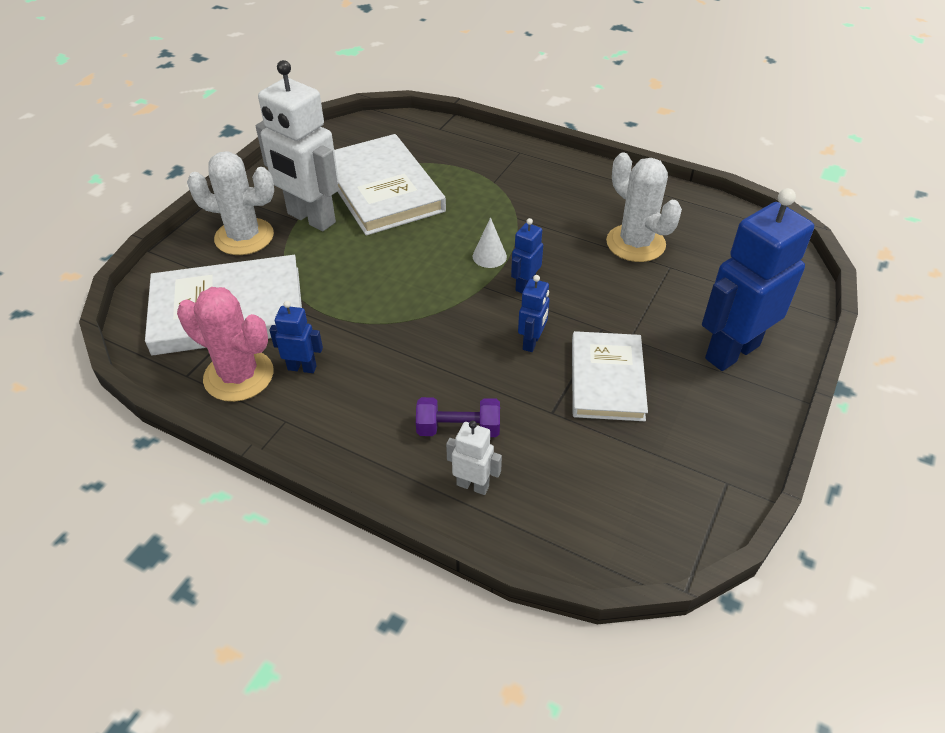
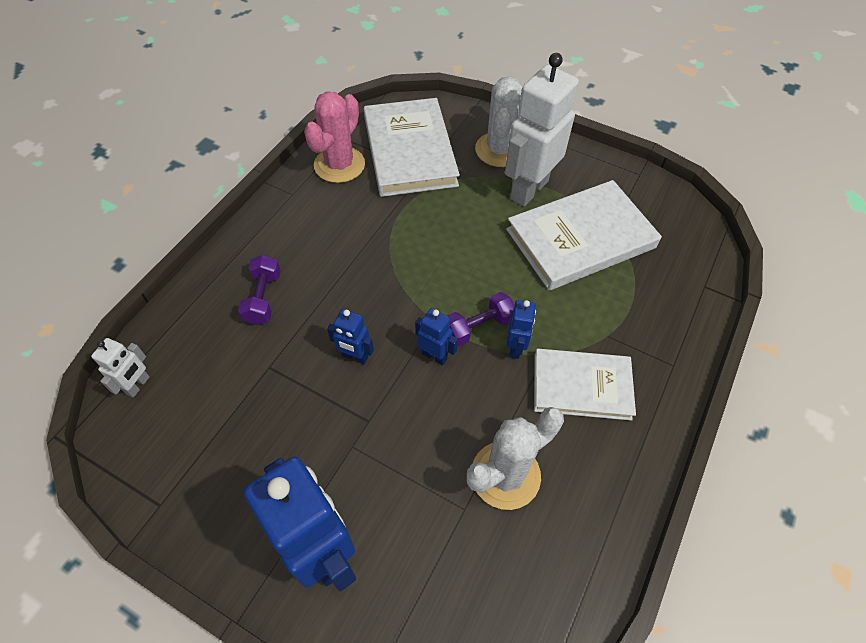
camera: 90 degrees right, 10 degrees up
(302, 367) = (343, 199): blue robot -> blue robot (515, 347)
(473, 485) = (206, 307): white robot -> white robot (138, 385)
(489, 256) = (478, 327): white cone -> purple dumbbell
(607, 379) = (300, 417): white book -> white book (581, 386)

